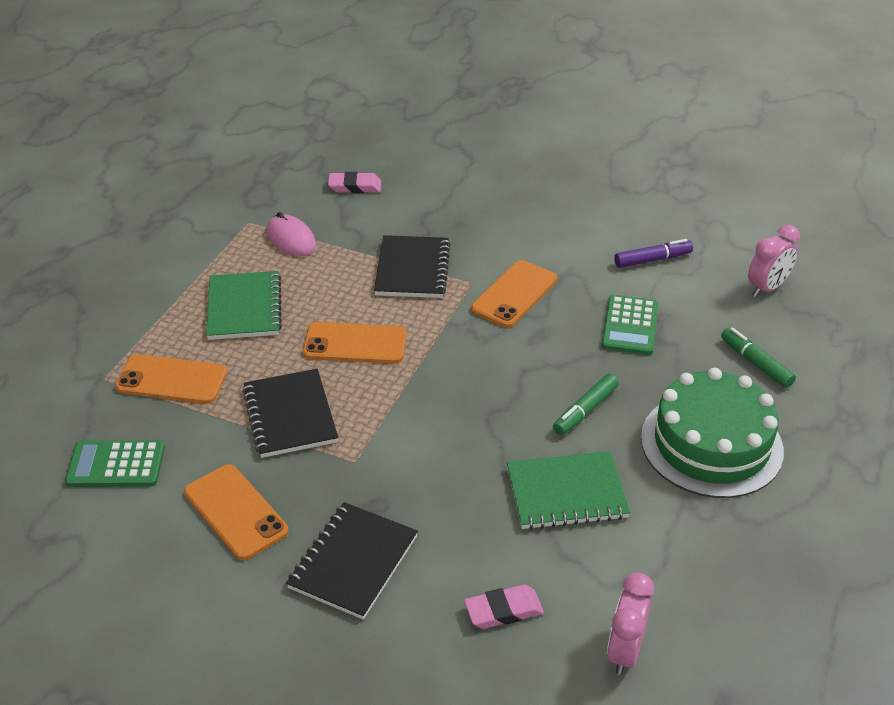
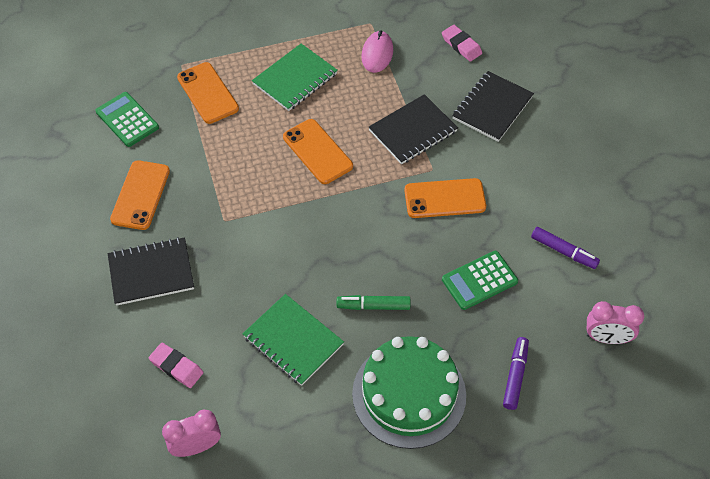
camera: 50 degrees right, 15 degrees up
(290, 415) = (231, 165): black notebook -> black notebook (492, 108)
(755, 363) = (515, 376): green marker -> purple marker

